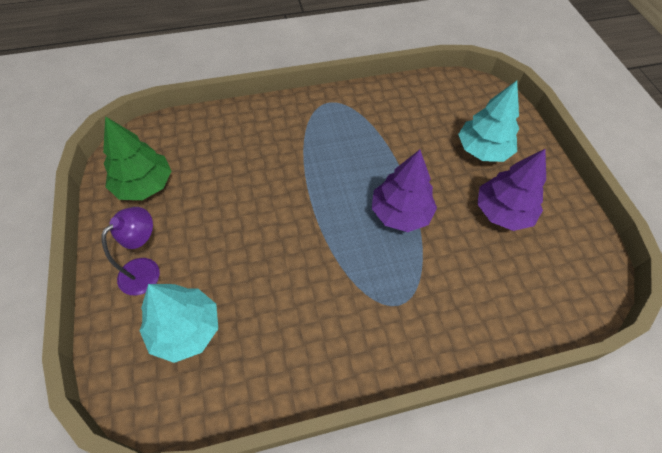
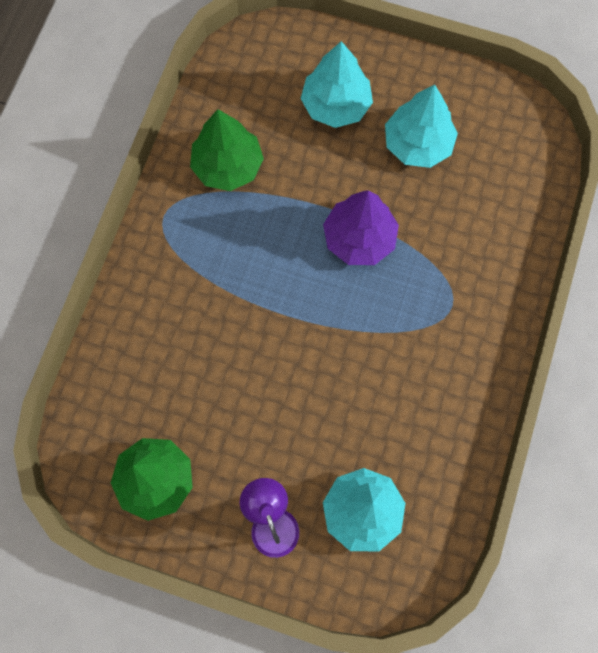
camera: 55 degrees left, 15 degrees up
(388, 116) = (228, 166): none -> green tree
(503, 212) = (418, 144): purple tree -> turquoise tree

